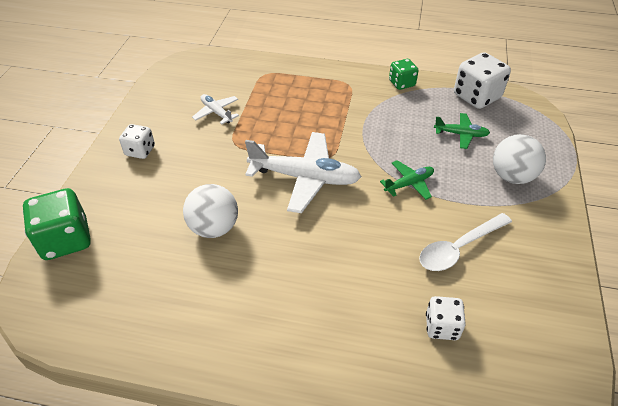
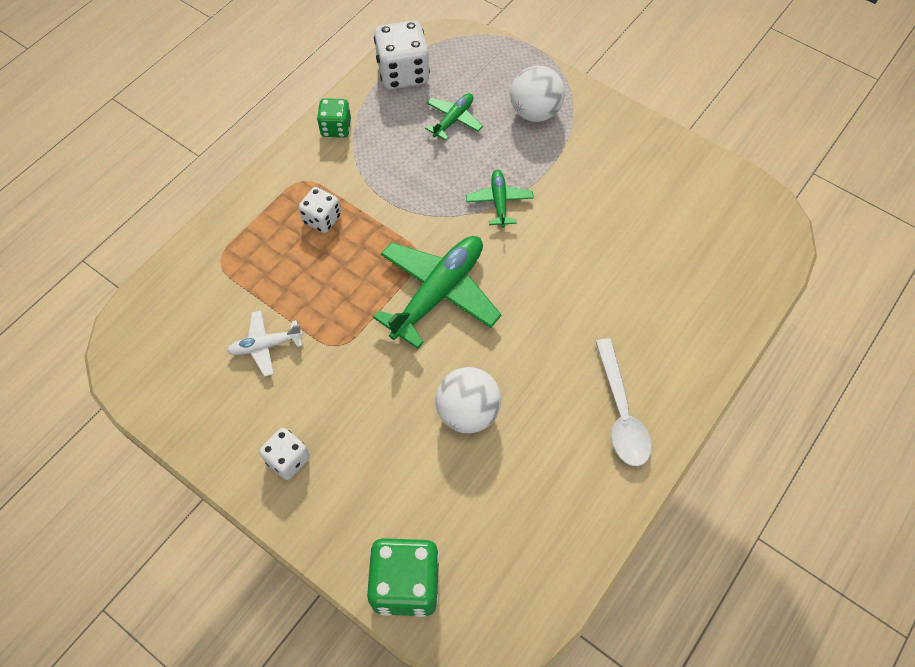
camera: 65 degrees left, 15 degrees up
(305, 178) = (438, 293): white plane -> green plane
(442, 326) = (677, 262): white dice -> white dice (322, 219)
(459, 248) = (600, 203): white spoon -> white spoon (621, 412)

